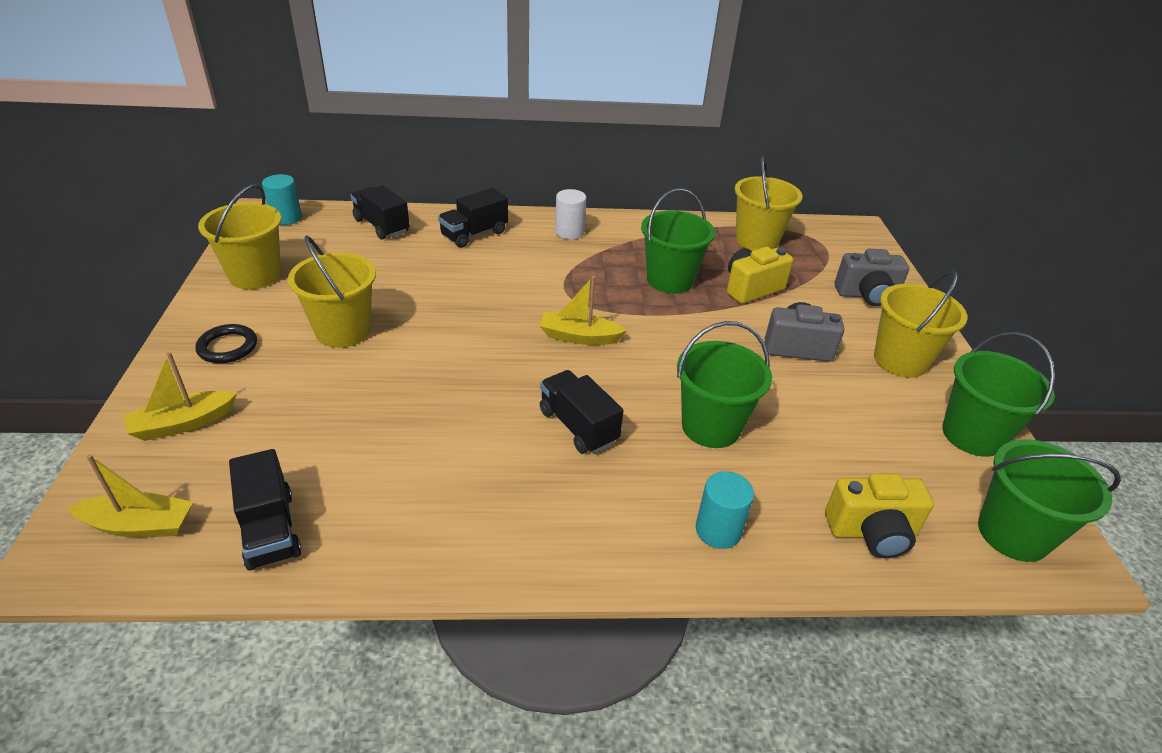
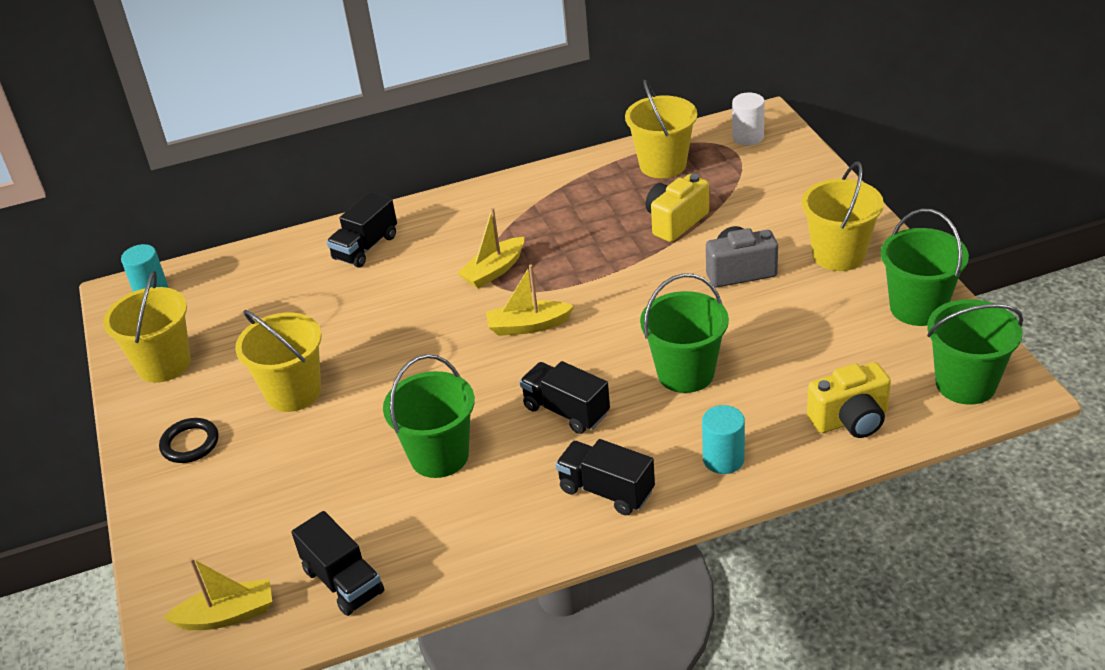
camera: 10 degrees left, 0 degrees up
(183, 423) = (201, 524): yellow boat -> yellow boat (494, 271)
(381, 226) = (261, 268): black truck -> black truck (606, 491)
(569, 232) = (464, 214): white cylinder -> white cylinder (748, 137)
(670, 280) = (591, 238): green bucket -> green bucket (439, 456)
(867, 295) = (790, 195): grey camera -> none

